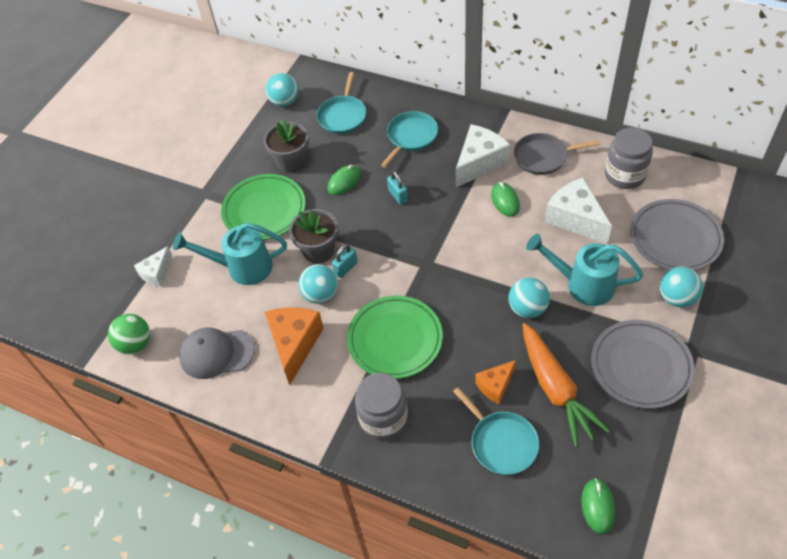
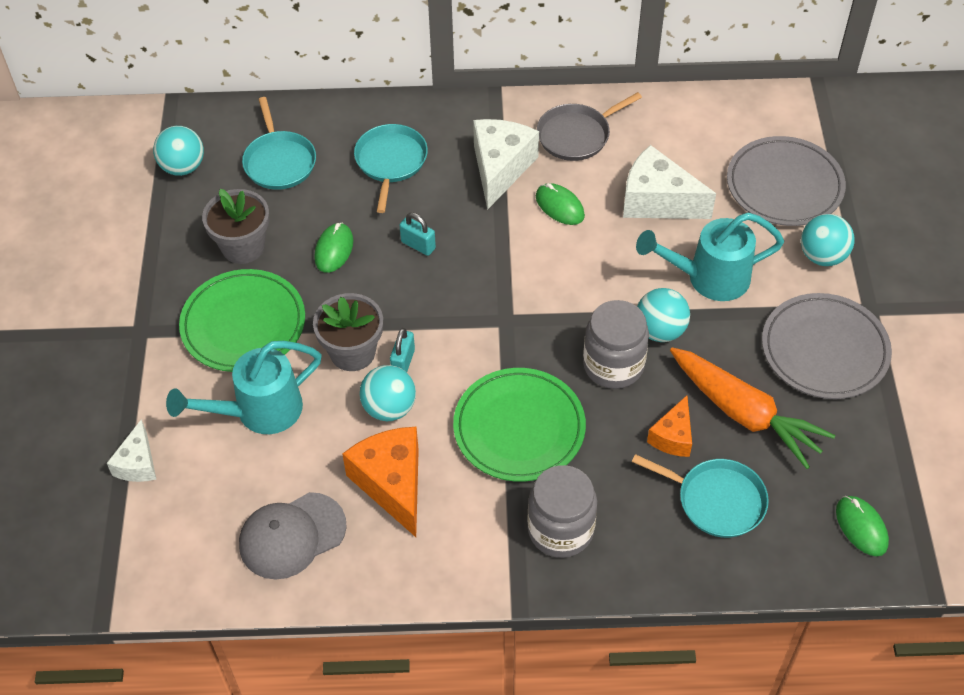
camera: 30 degrees left, 0 degrees up
(135, 344) = (166, 568): green ball -> none
(624, 175) = (687, 127): grey jar -> grey jar (613, 365)

